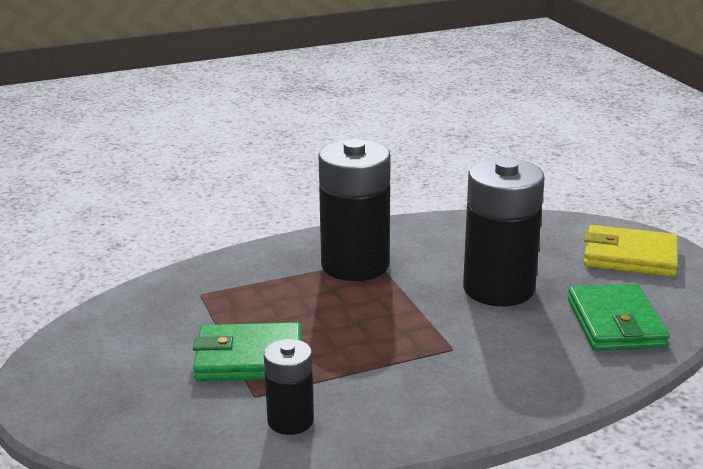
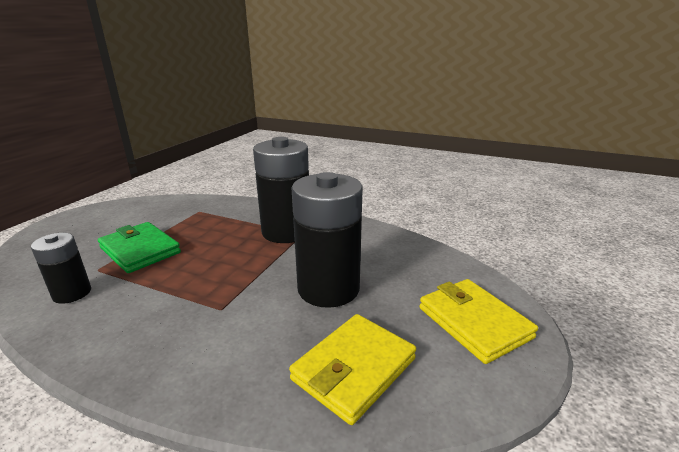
camera: 45 degrees right, 0 degrees up
(615, 323) = (354, 369): green wallet -> yellow wallet

